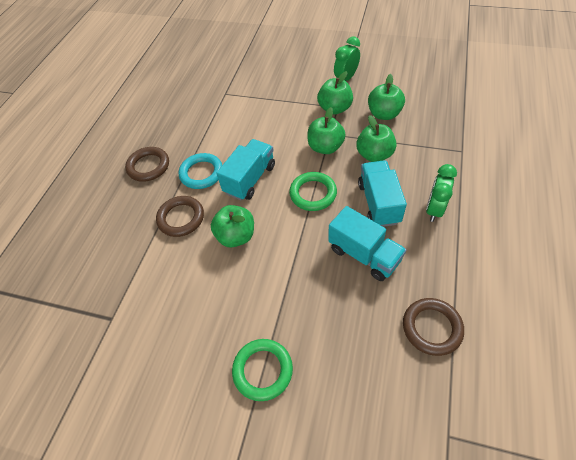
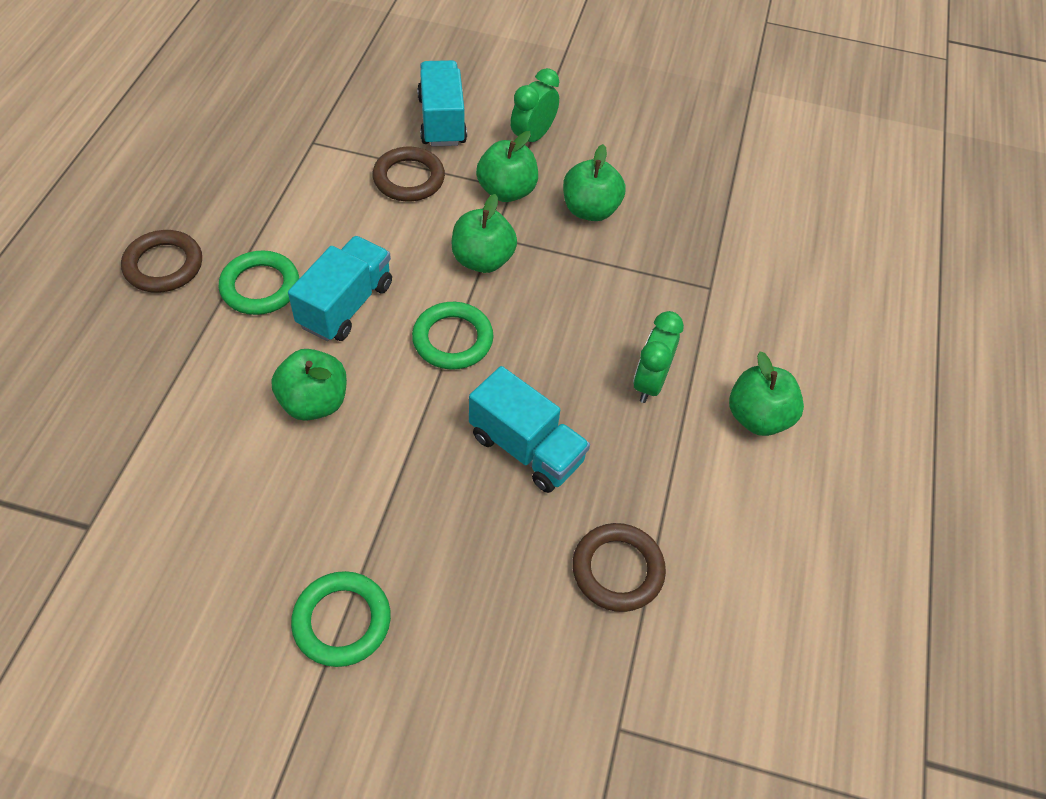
camera: 10 degrees left, 0 degrees up
(181, 218) = (219, 364): brown ring -> brown ring (409, 178)
(201, 173) = (260, 287): turquoise ring -> green ring
(374, 155) = (564, 281): green apple -> green apple (758, 417)
(378, 203) = (561, 364): turquoise truck -> turquoise truck (442, 121)

